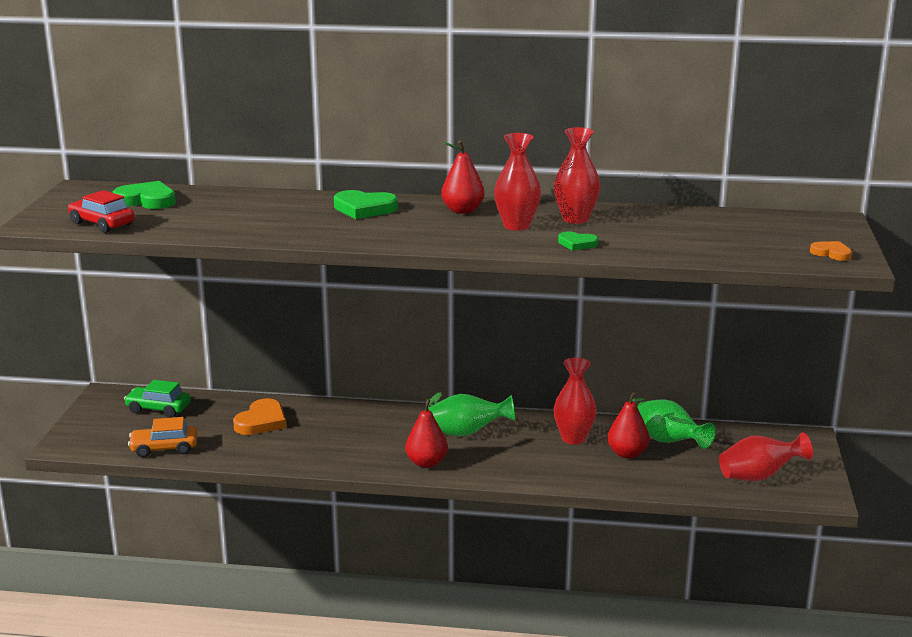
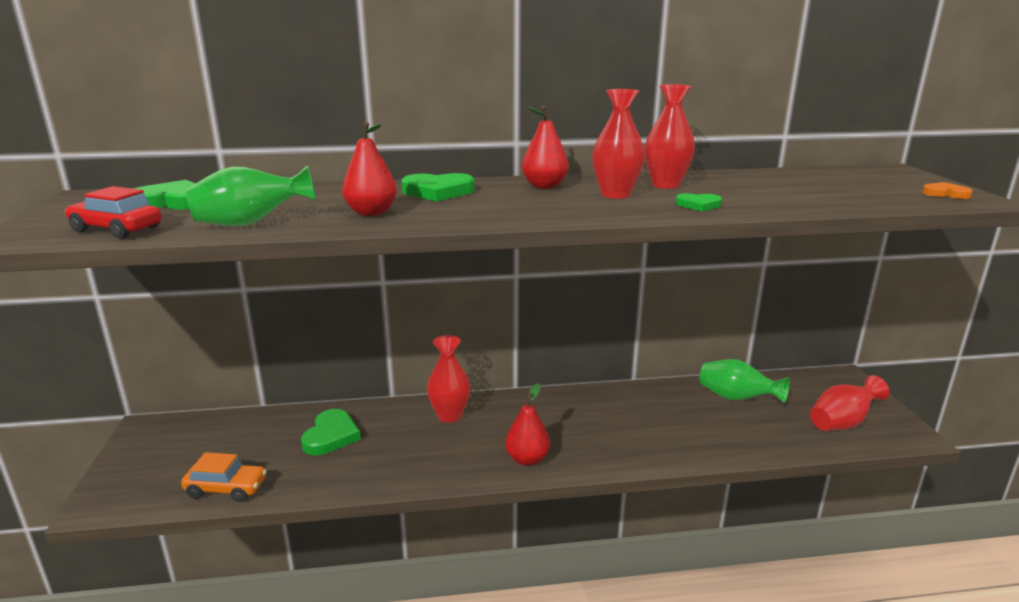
camera: 15 degrees left, 0 degrees up
(158, 409) = (210, 437): green car -> none
(164, 448) = (226, 488): orange car -> orange car turned 150 degrees counterclockwise
(261, 421) = (331, 436): orange heart -> green heart
(467, 433) = (548, 417): green vase -> green vase (251, 223)
(573, 438) = (651, 408): red vase -> red vase (449, 416)
(627, 454) = (711, 417): red pear -> red pear (371, 213)

